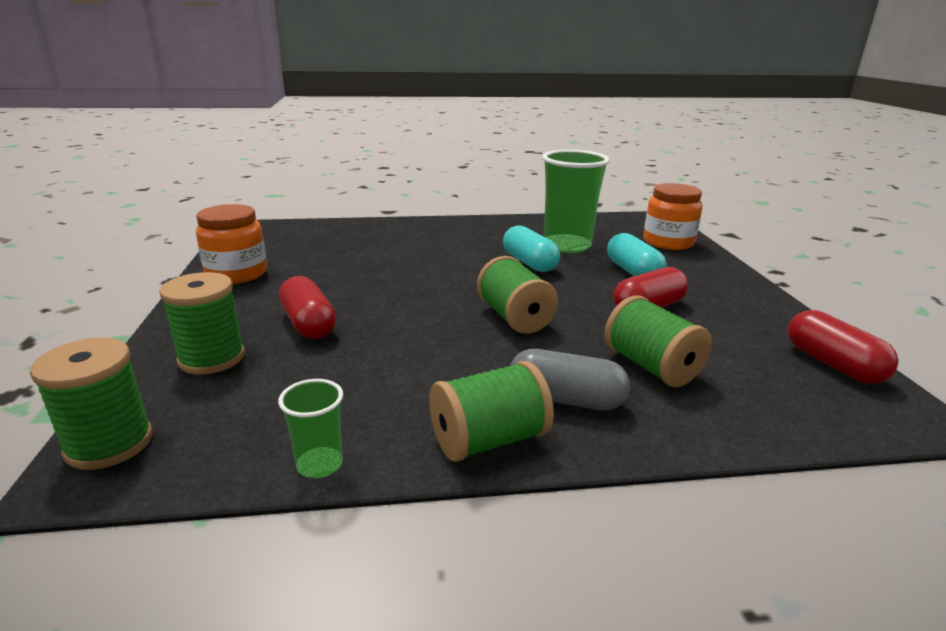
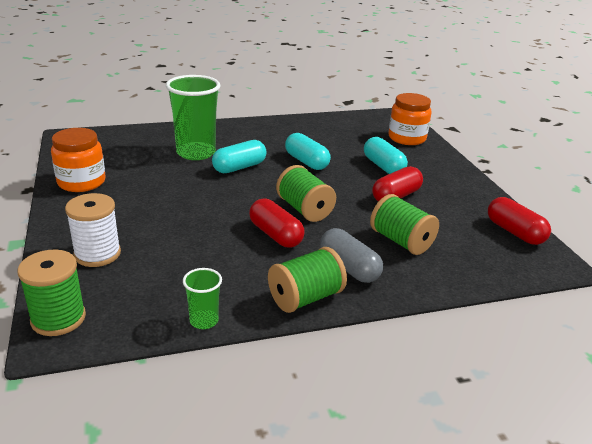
camera: 10 degrees left, 5 degrees up
(212, 358) = (97, 254): green spool -> white spool
(308, 324) = (157, 223): red capsule -> red capsule (275, 235)
(440, 266) = (239, 167): none -> turquoise capsule
(566, 399) = (349, 267): grey capsule -> grey capsule turned 45 degrees clockwise
(567, 245) = (332, 144): green cup -> green cup (196, 153)

